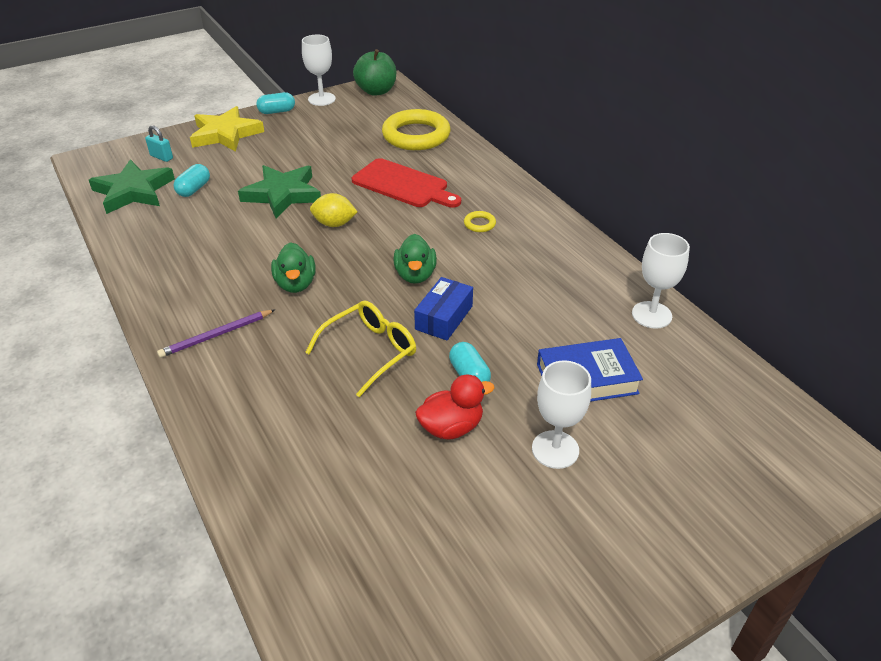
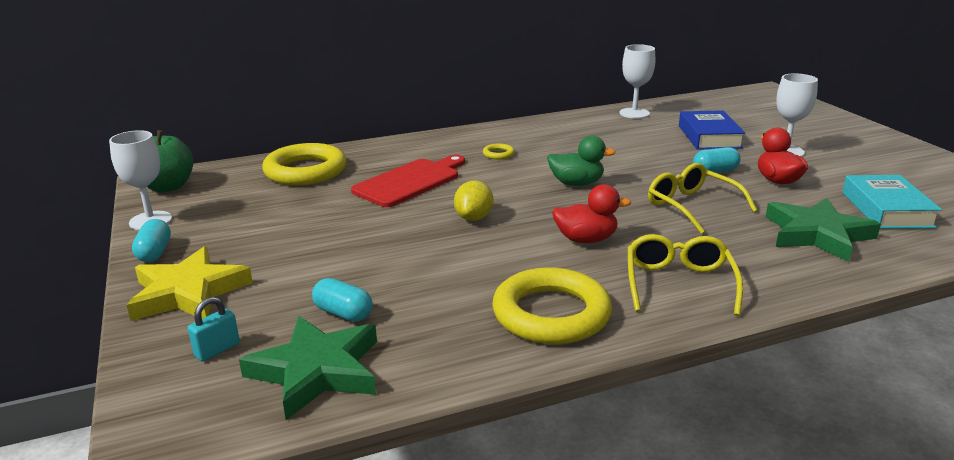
camera: 80 degrees left, 15 degrees down
(180, 271) = (551, 314): none -> yellow ring
(217, 335) = (678, 283): purple pencil -> yellow glasses
(283, 194) = (394, 247): green star -> green star (817, 234)
(296, 284) = (586, 239): green duck -> red duck
(377, 518) = (887, 209): none -> turquoise book
(444, 317) = (641, 176): blue box -> none

